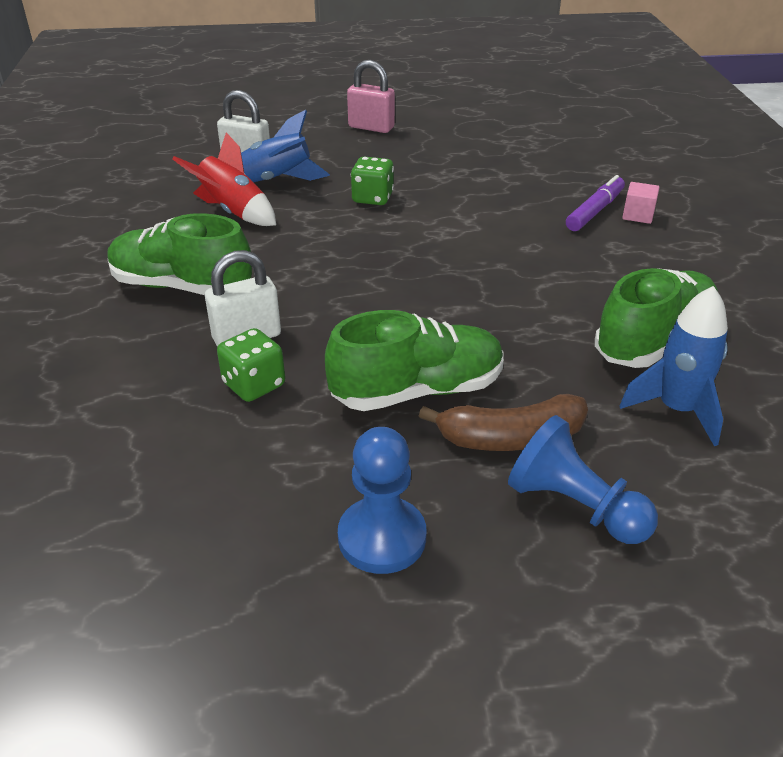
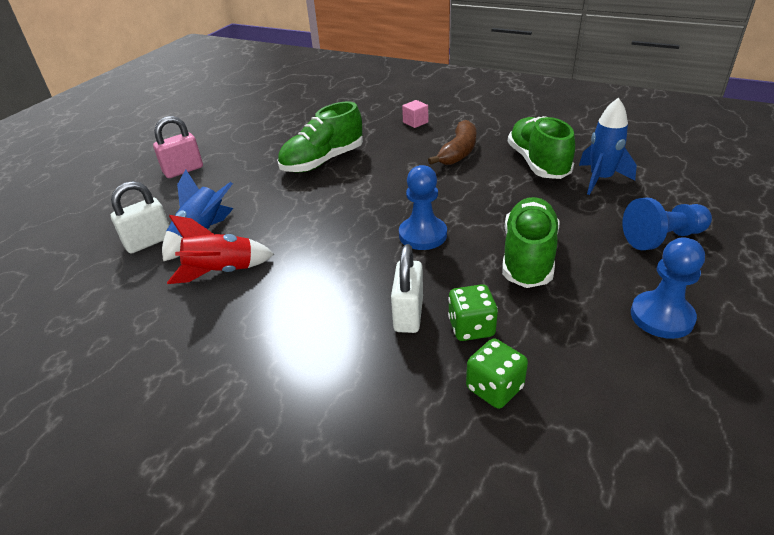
camera: 55 degrees left, 0 degrees up
(182, 286) = (304, 331): green shoe -> green shoe (323, 161)
(372, 198) = (284, 201): green dice -> green dice (494, 388)
(392, 301) = (423, 235): none -> blue pawn
(510, 438) = (594, 238): brown banana -> brown banana (458, 152)
(595, 211) = (396, 132): purple marker -> none

